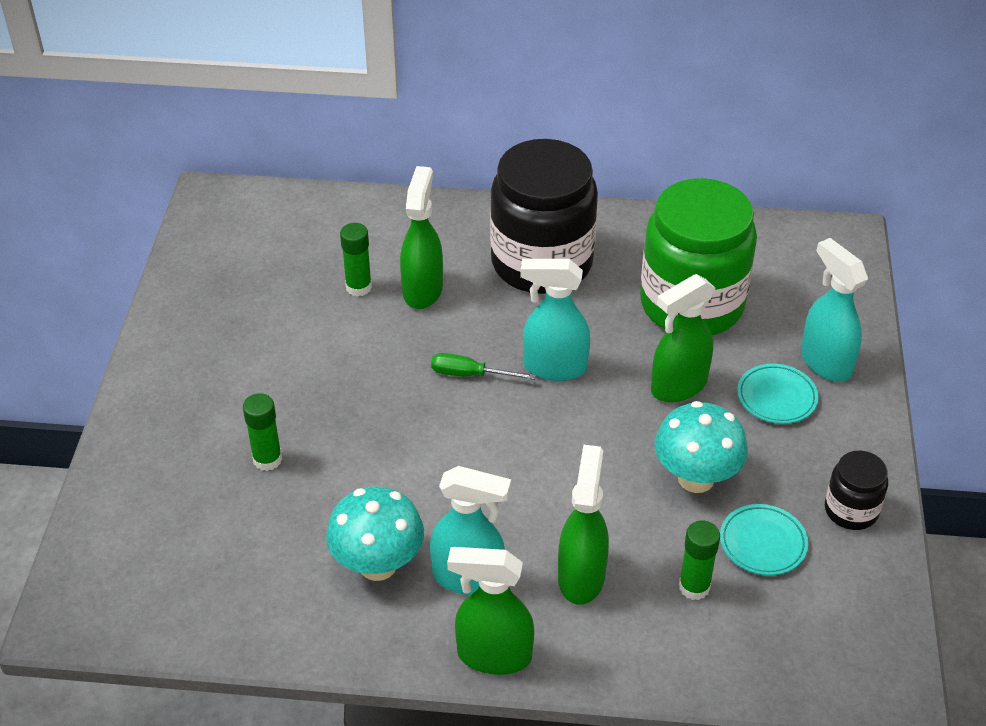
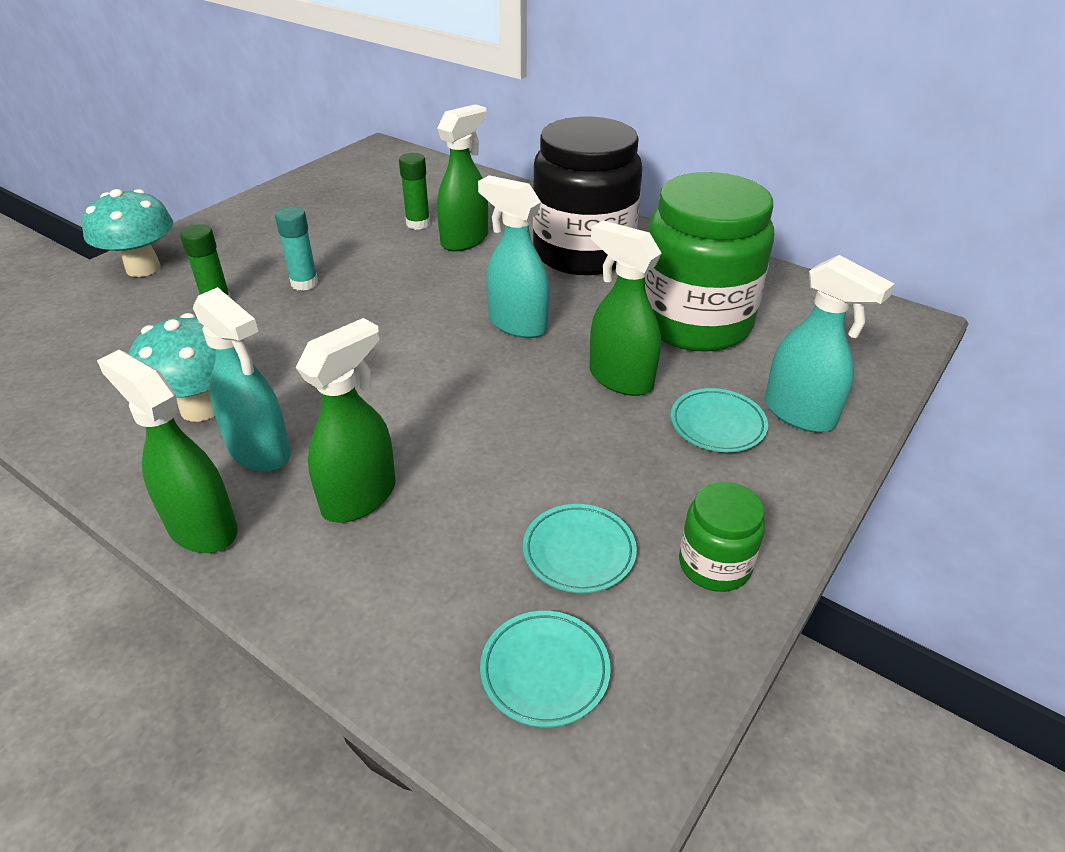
camera: 30 degrees right, 5 degrees down
(325, 403) = (304, 283): none -> turquoise glue stick
(469, 374) = (439, 304): green screwdriver -> none
(678, 386) = (620, 379): green spray bottle -> green spray bottle turned 45 degrees clockwise
(694, 587) = (461, 560): green glue stick -> none
(696, 478) = (563, 461): turquoise mushroom -> turquoise mushroom (143, 268)
(806, 630) = (545, 671): none -> turquoise plate
(825, 362) = (800, 414): turquoise spray bottle -> turquoise spray bottle turned 135 degrees clockwise
(851, 510) = (714, 565): black jar -> green jar

